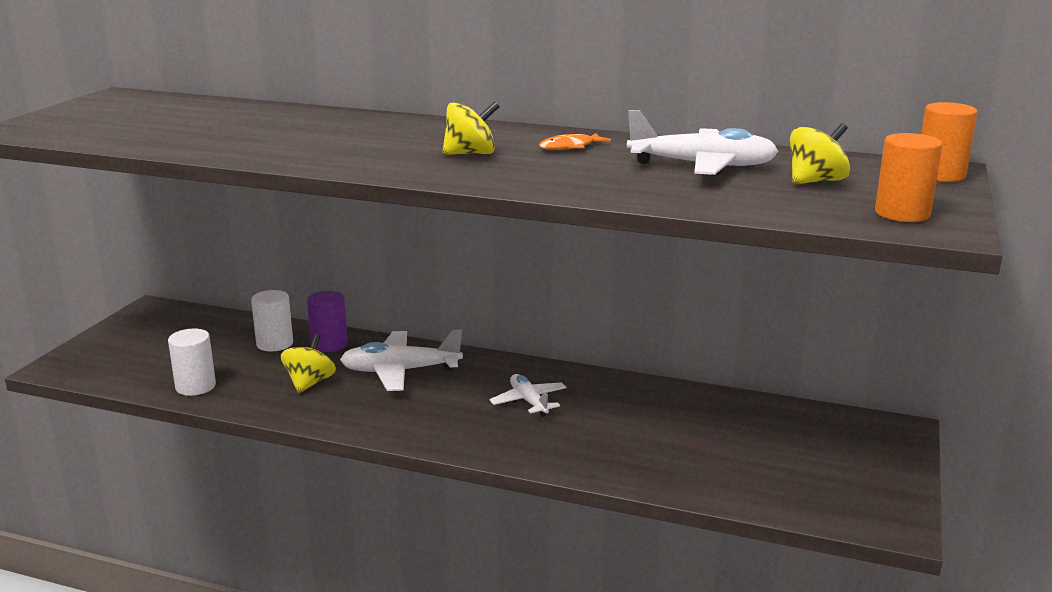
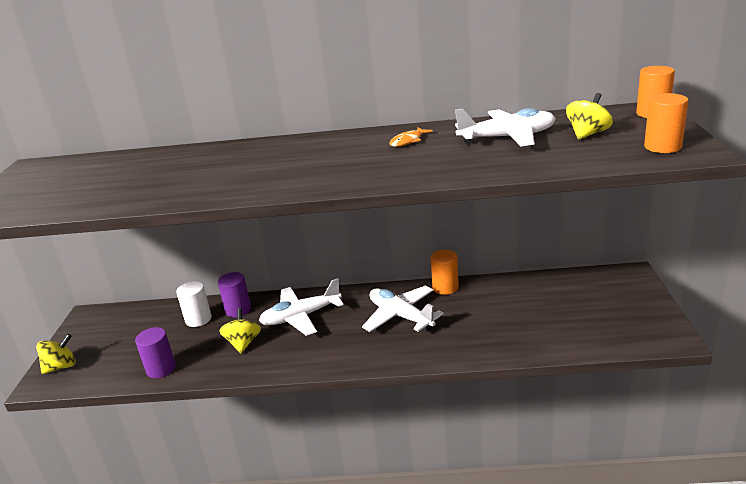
camera: 15 degrees left, 5 degrees up
(195, 386) = (161, 369): white cylinder -> purple cylinder
(471, 154) = (347, 161): yellow spinning top -> yellow spinning top (61, 367)
(529, 402) = (401, 316): white plane -> white plane, size x1.64
(614, 382) = (445, 287): none -> orange cylinder

